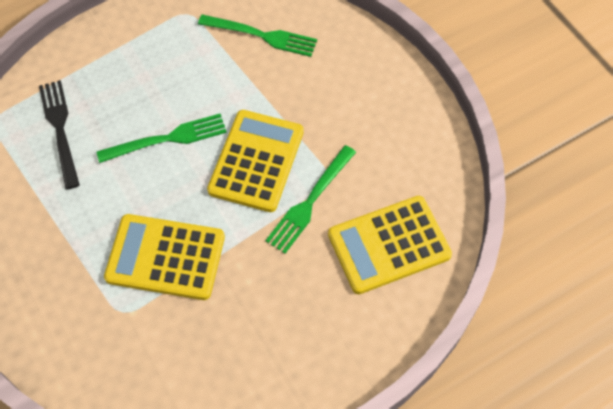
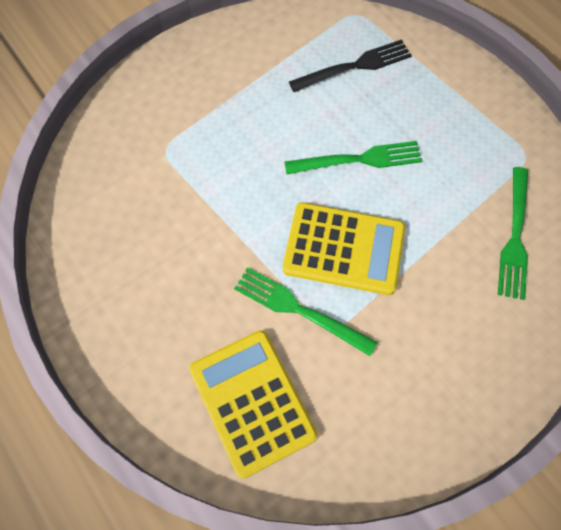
camera: 85 degrees right, 5 degrees up
(165, 257) = (223, 177): yellow calculator -> none
(167, 139) = (358, 159): green fork -> green fork turned 75 degrees counterclockwise

